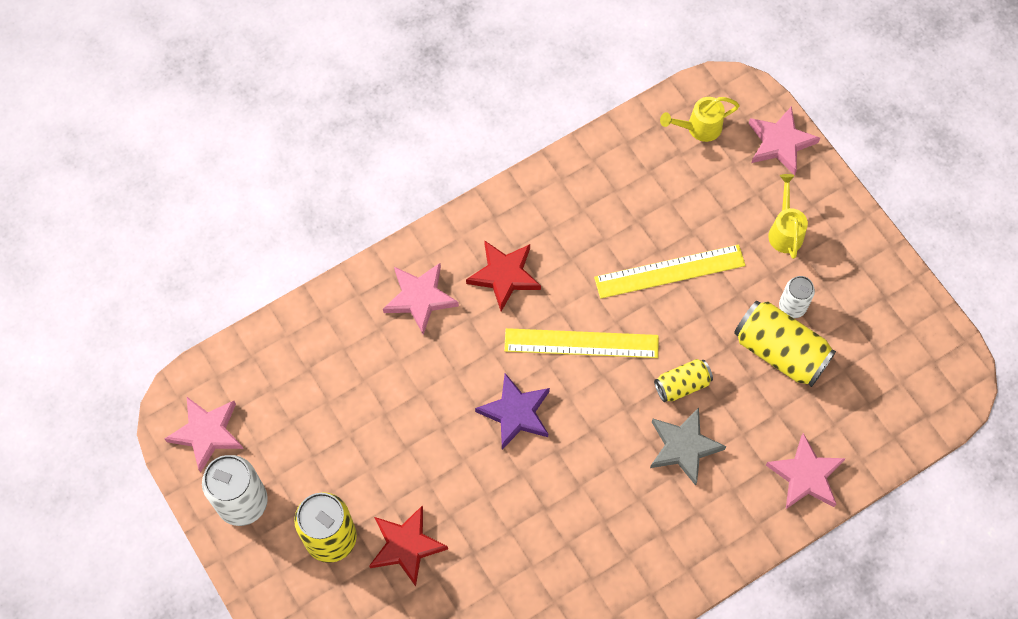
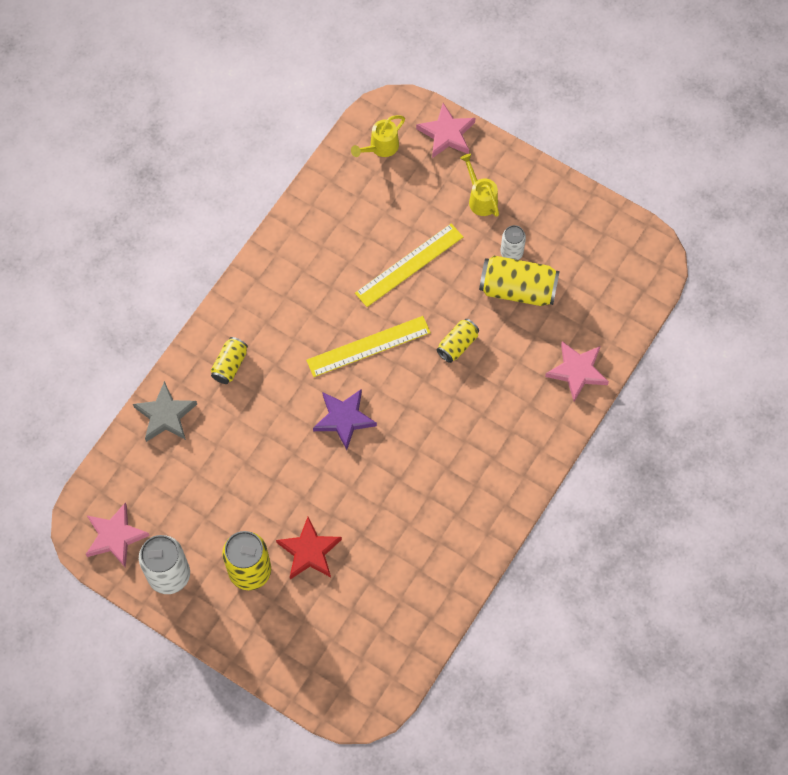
camera: 25 degrees left, 0 degrees up
(420, 298) = (230, 365): pink star -> yellow can
(504, 275) = (286, 320): red star -> none
(683, 447) = (480, 389): grey star -> grey star (165, 415)

